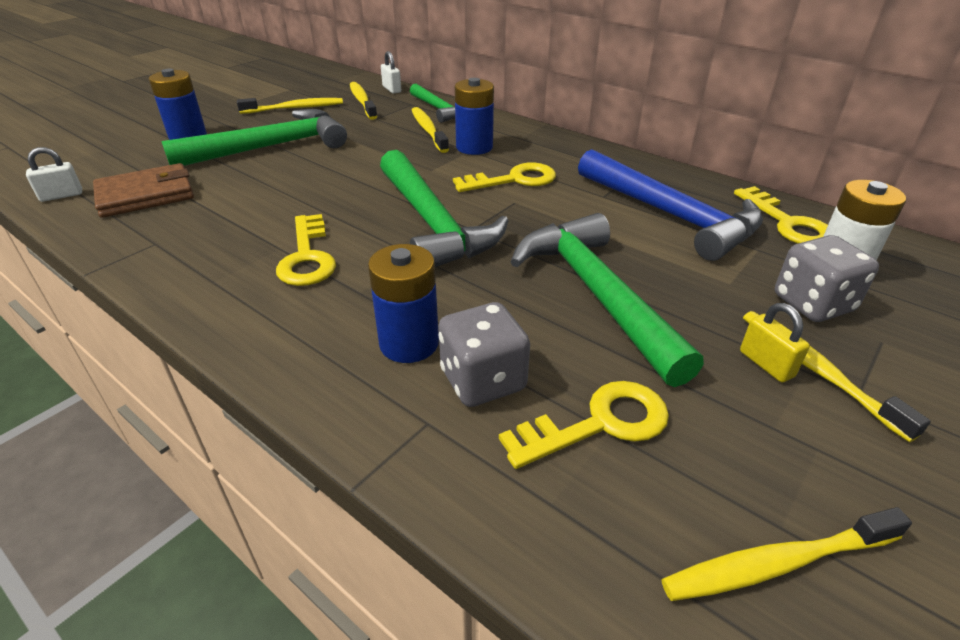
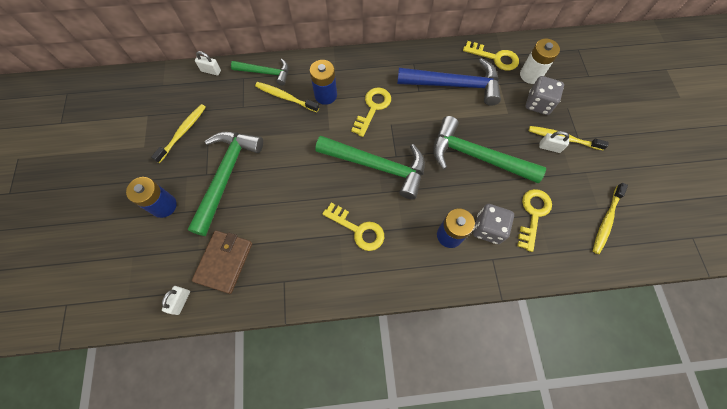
camera: 45 degrees left, 30 degrees up
(362, 101) = (212, 96): yellow toothbrush -> none
(766, 364) = (549, 147): yellow padlock -> white padlock

